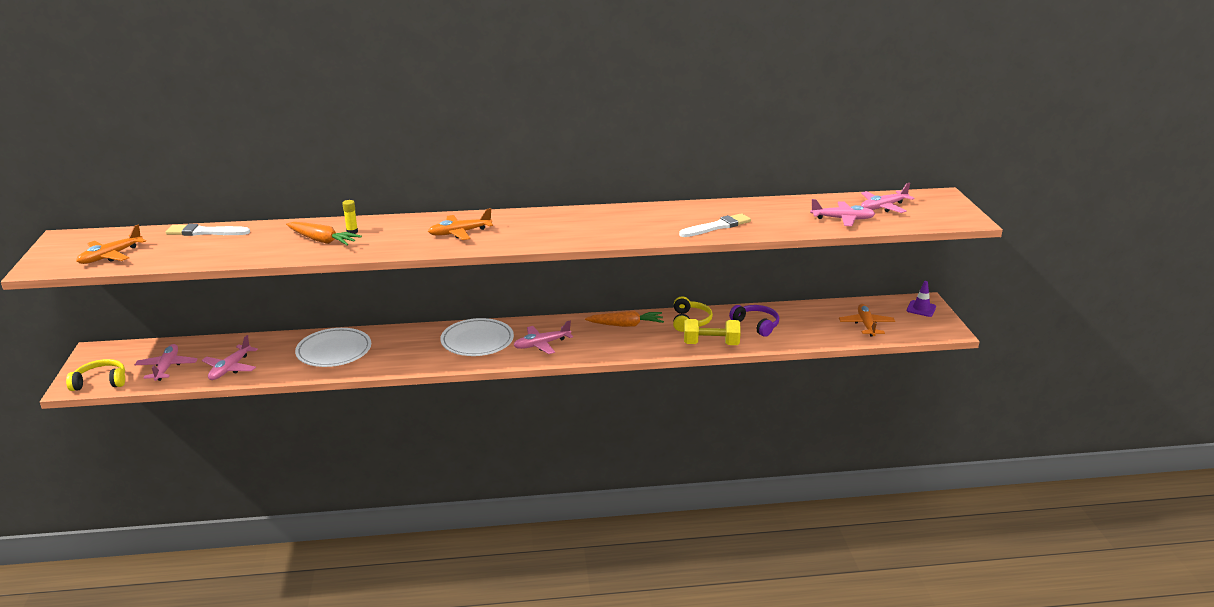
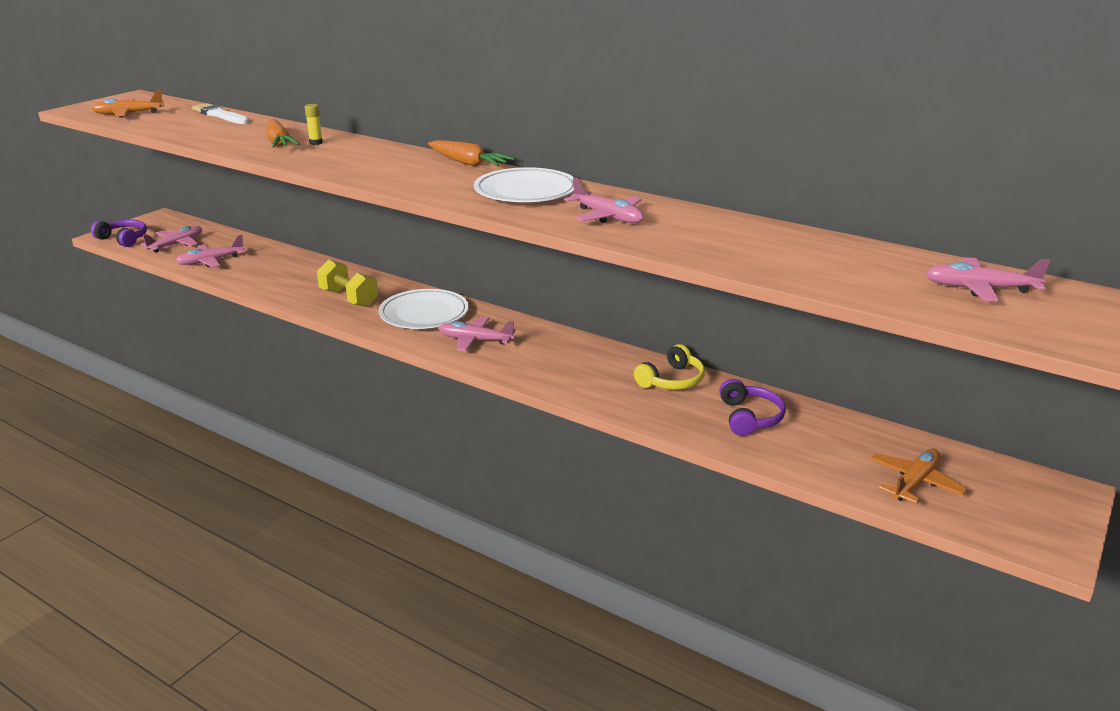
camera: 40 degrees right, 0 degrees up
(100, 382) = (123, 239): yellow headphones -> purple headphones
(334, 351) = (300, 276): white plate -> white plate (526, 191)
(459, 233) = (397, 168): orange plane -> none
(626, 325) = (592, 356): orange carrot -> orange carrot (468, 163)
(711, 344) = (655, 415): yellow dumbbell -> yellow dumbbell (349, 298)
(717, 226) = (676, 239): white brush -> none
(842, 219) = (878, 283): pink plane -> pink plane (607, 217)
(921, 309) = (1047, 499): purple traffic cone -> none

